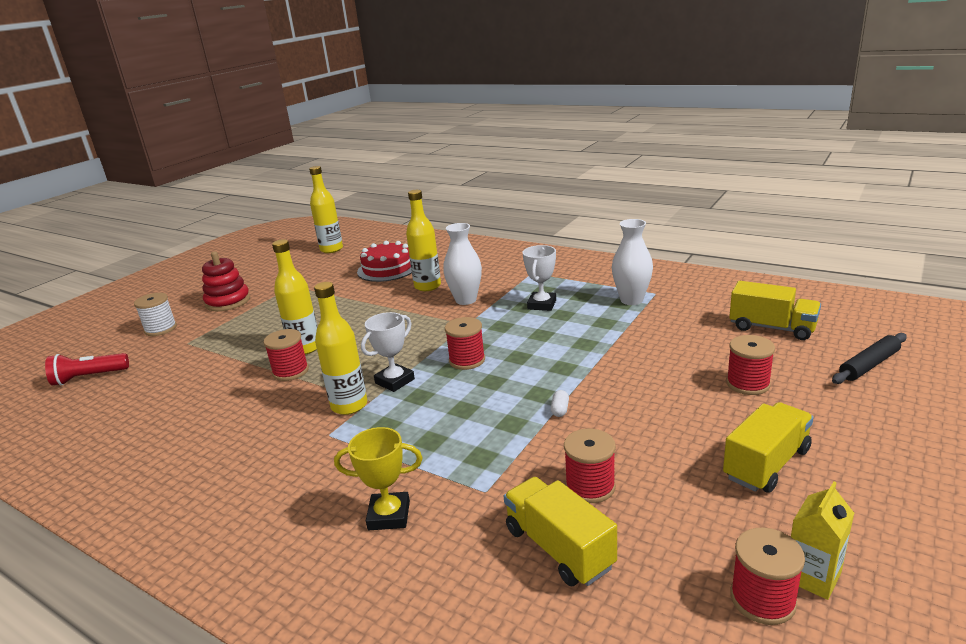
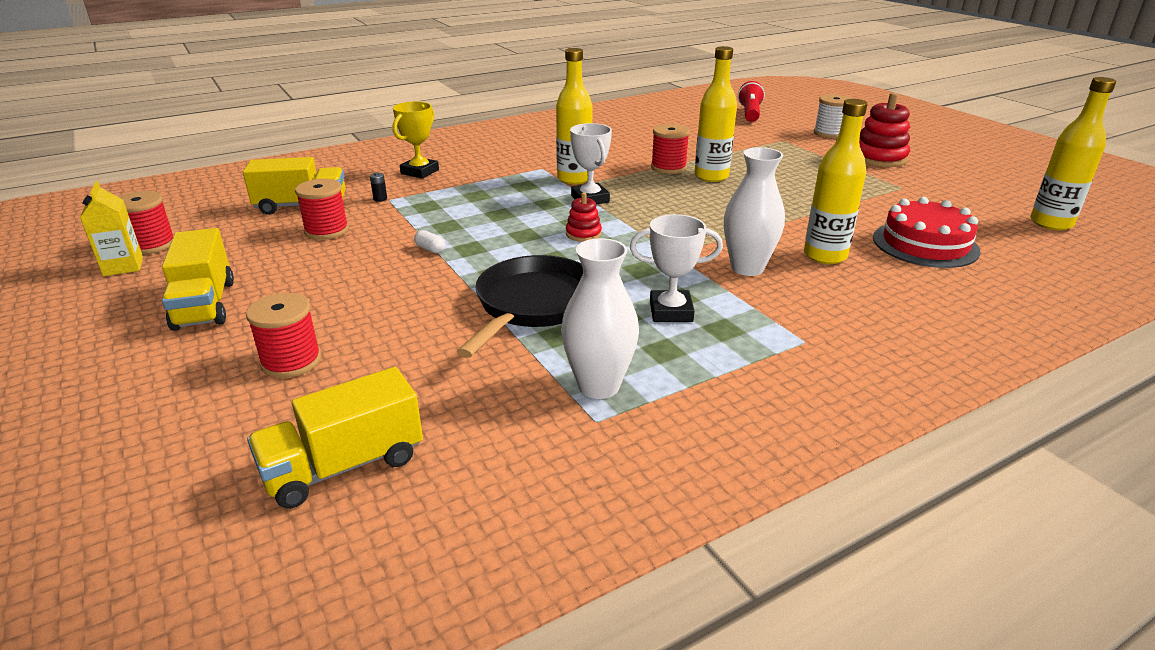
camera: 115 degrees right, 5 degrees up
(467, 360) = (583, 234): red spool -> red stacking toy
(489, 498) = (380, 199): none -> black battery
(542, 305) = (671, 311): white trophy -> white trophy turned 45 degrees counterclockwise
(585, 340) = (533, 305): none -> black pan
(869, 365) = (146, 483): black rolling pin -> none

